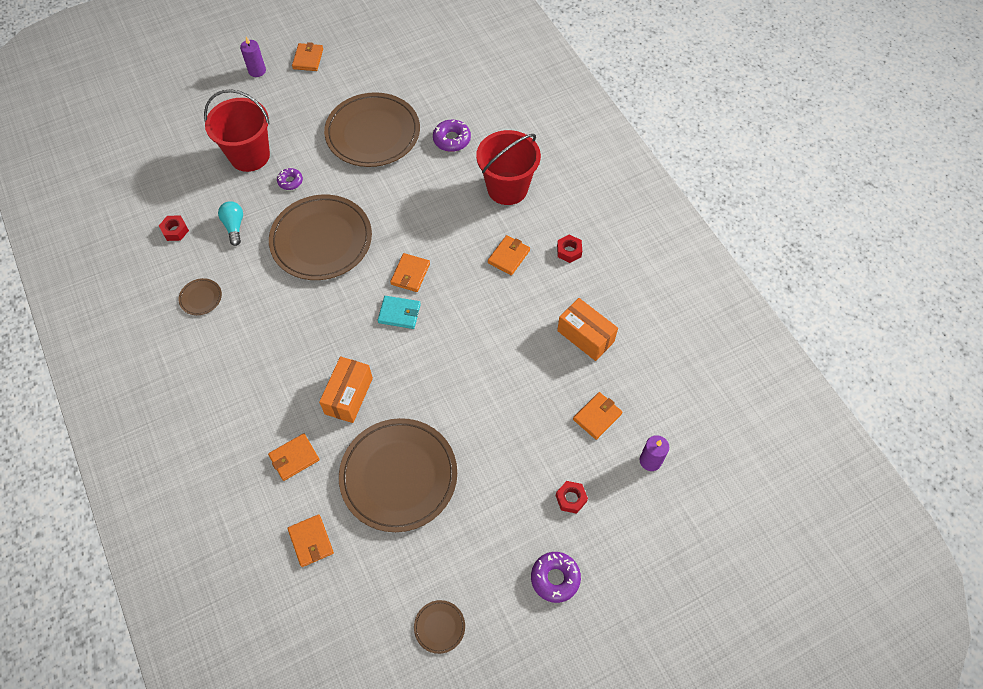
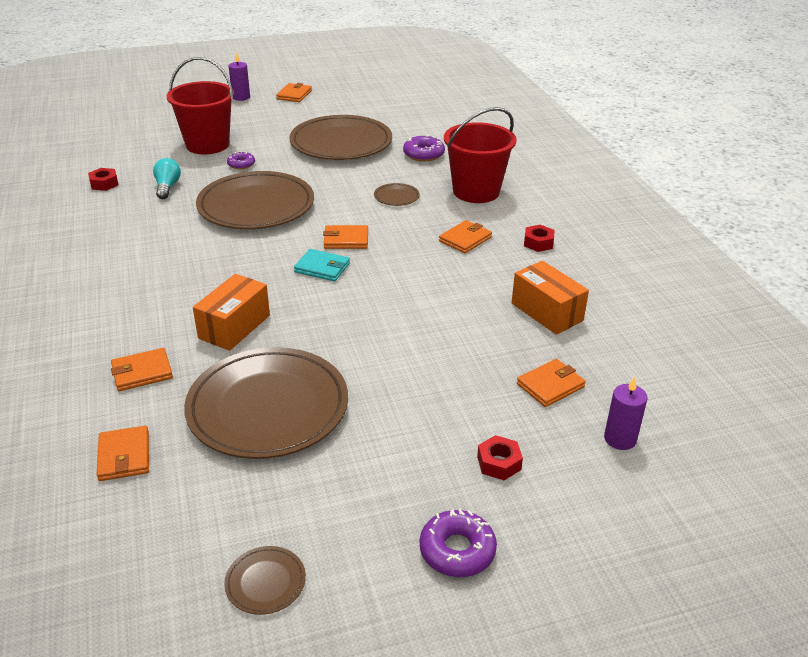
camera: 10 degrees right, 25 degrees down
(201, 298) = (103, 232): brown plate -> brown plate (396, 197)
(410, 274) = (346, 240): orange wallet -> orange wallet turned 60 degrees clockwise

